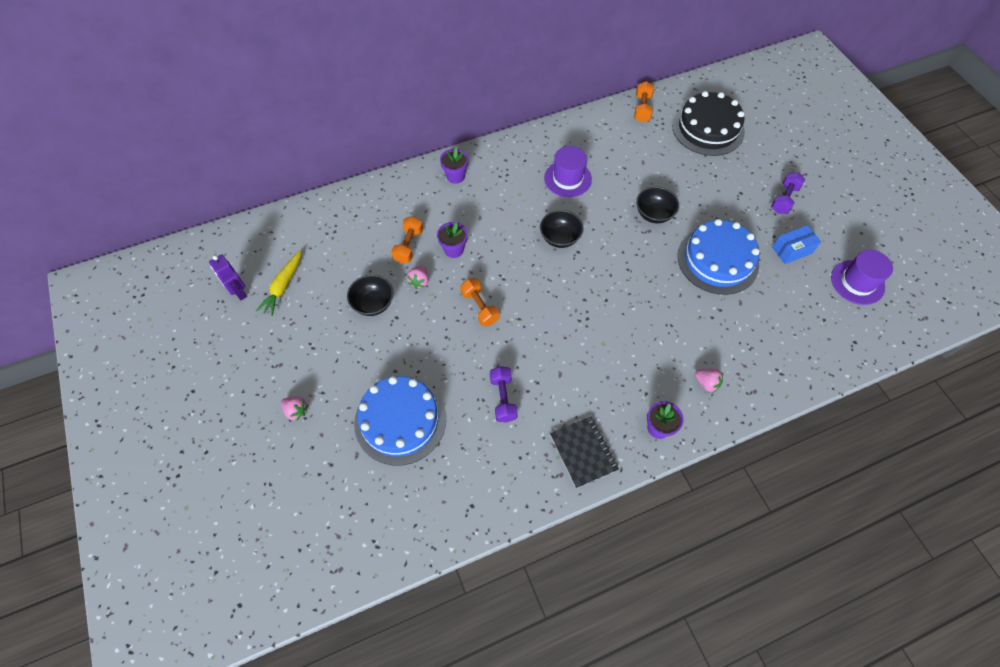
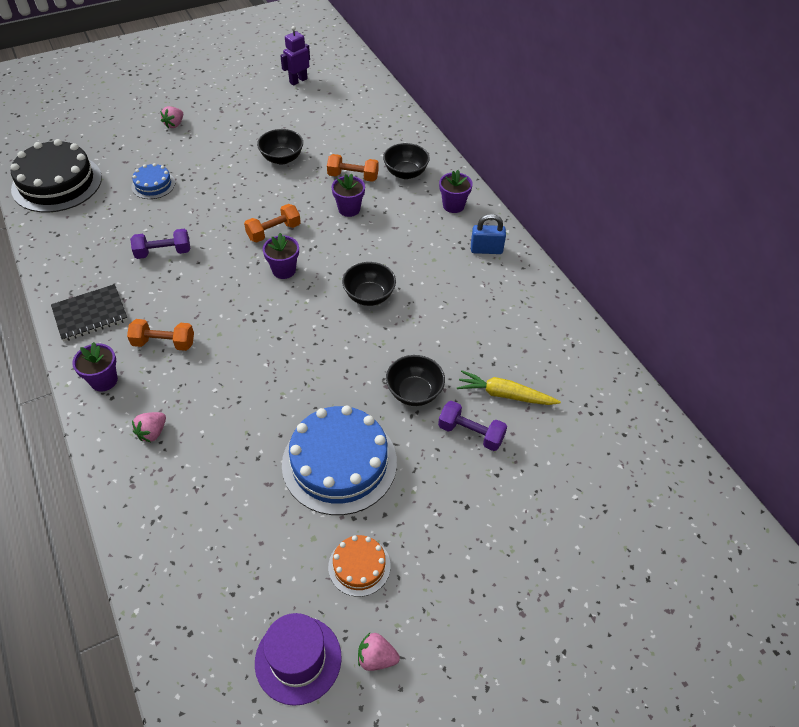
camera: 85 degrees right, 10 degrees down
(283, 286) = (304, 104): yellow carrot -> yellow carrot (505, 395)
(400, 420) = (153, 185): blue cake -> blue cake, size x0.50
(408, 206) = (405, 173): none -> black bowl
(419, 281) = (308, 187): pink strawberry -> pink strawberry (376, 658)
(509, 160) = (486, 249): none -> blue padlock
(529, 298) = (284, 270): none -> purple flower pot
(567, 178) = (464, 304): purple hat -> none
(642, 109) = (614, 389): orange dumbbell -> orange dumbbell (164, 343)
(708, 128) = (594, 473): black cake -> black cake (57, 183)
(784, 199) = (461, 569): purple dumbbell -> purple dumbbell (470, 433)
(792, 250) = (359, 566): blue box -> orange cake

